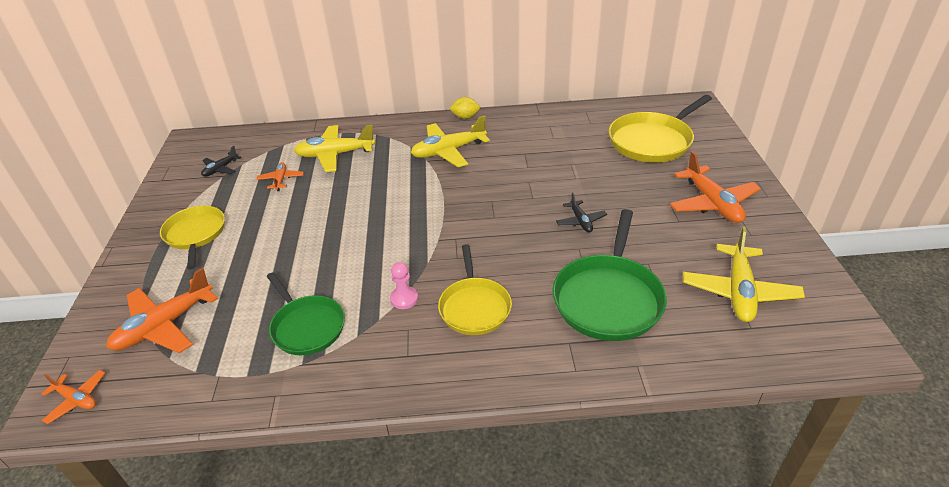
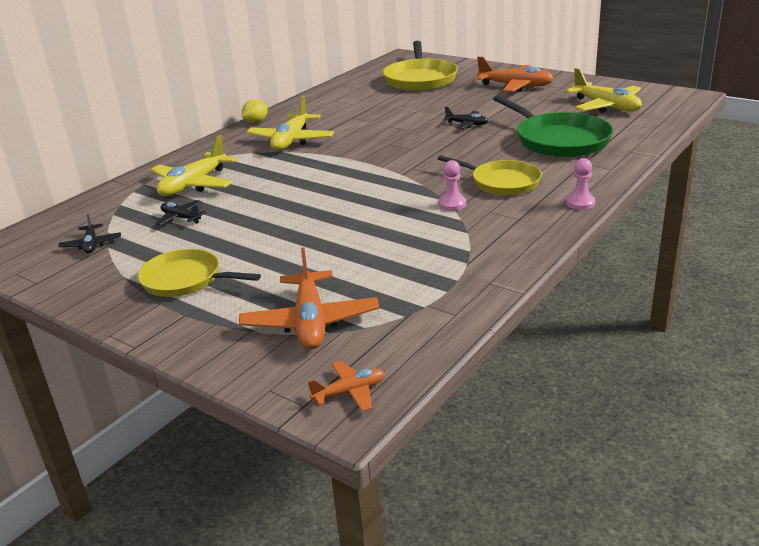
camera: 50 degrees left, 10 degrees down
(281, 180) = (181, 218): orange plane -> black plane
(307, 327) = (424, 251): green pan -> none
(474, 383) = (580, 203): none -> pink pawn

